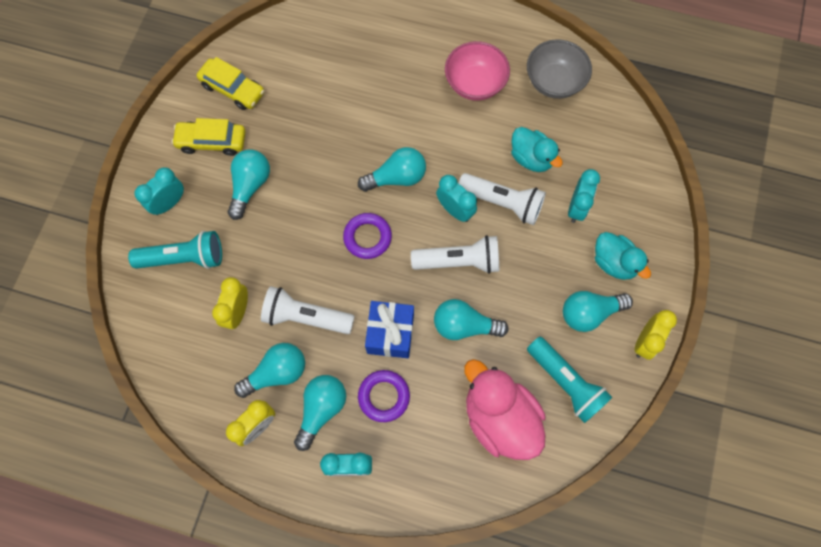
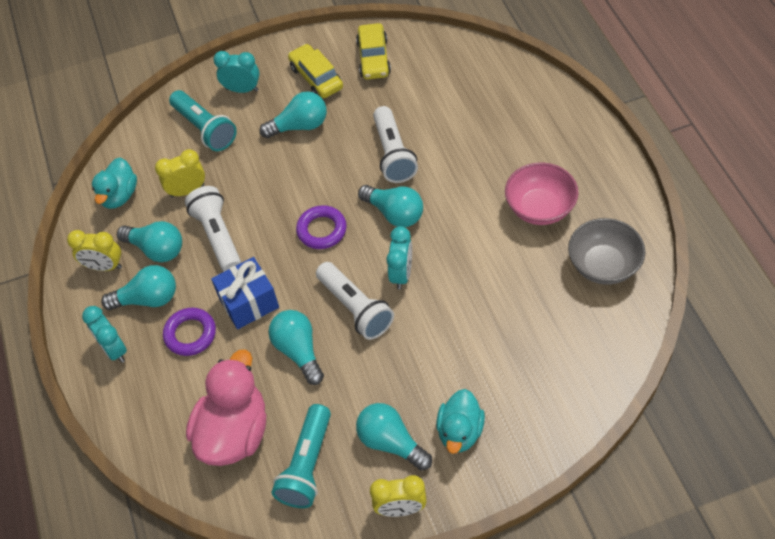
camera: 60 degrees right, 15 degrees down
(502, 202) = (441, 304): white flashlight -> white flashlight (393, 154)
(531, 158) = (506, 298): turquoise duck -> turquoise duck (119, 196)
(577, 208) = (489, 365): turquoise clock -> none

